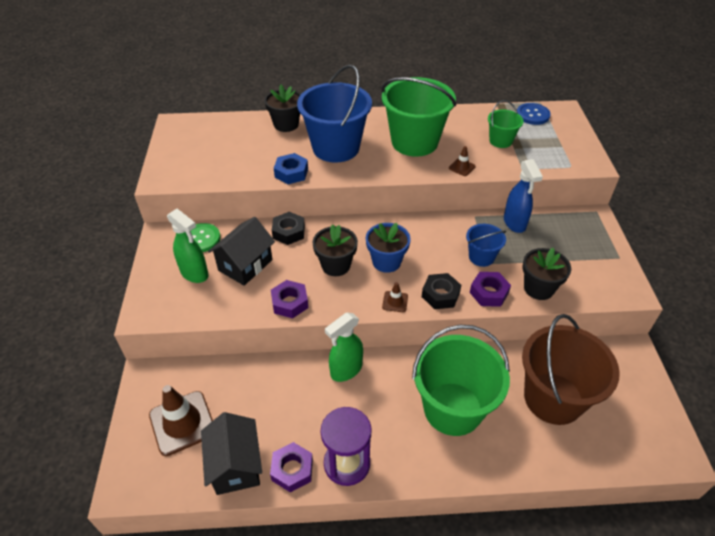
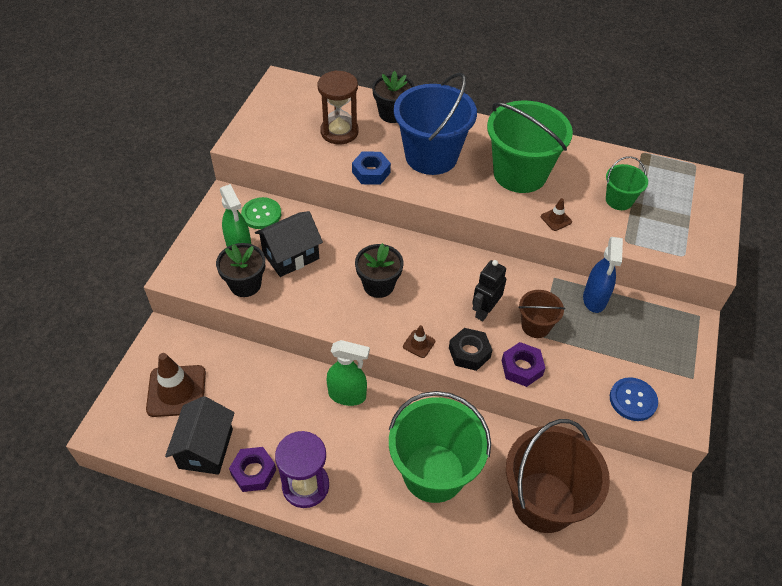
camera: 20 degrees right, 5 degrees up
(247, 149) = (339, 132): none -> brown hourglass
(288, 232) = (349, 234): black nut -> none
(290, 303) = (315, 310): purple nut -> none
(346, 370) = (347, 395): green spray bottle -> green spray bottle turned 150 degrees counterclockwise
(386, 262) = (432, 298): blue flower pot -> none
(435, 258) = (484, 311): none -> black robot
(481, 257) = (535, 326): blue bucket -> brown bucket
(532, 115) = (676, 178): blue button -> blue button (633, 400)
(538, 288) = (579, 381): black flower pot -> black flower pot (245, 284)

